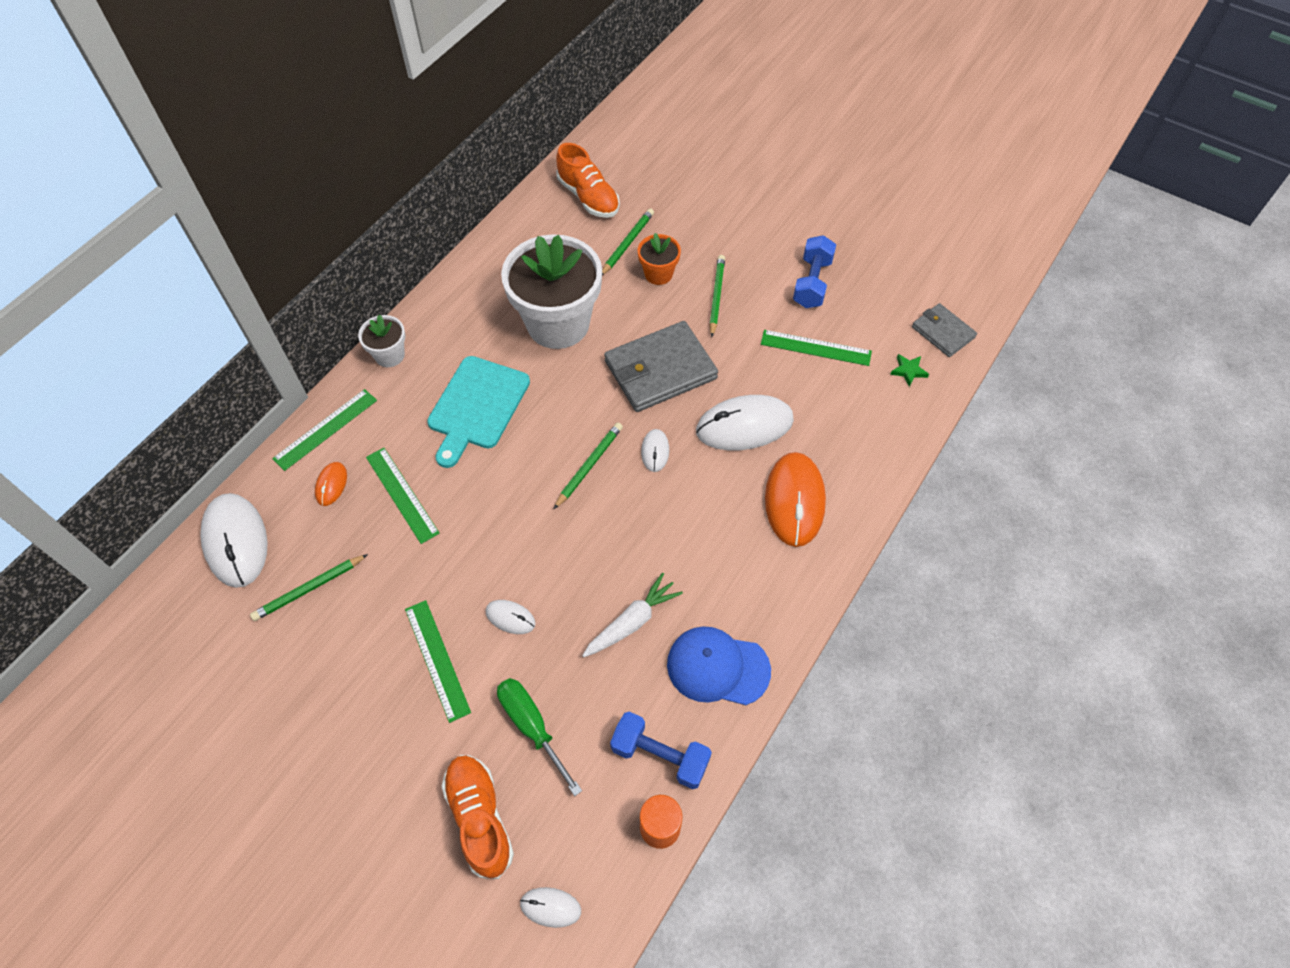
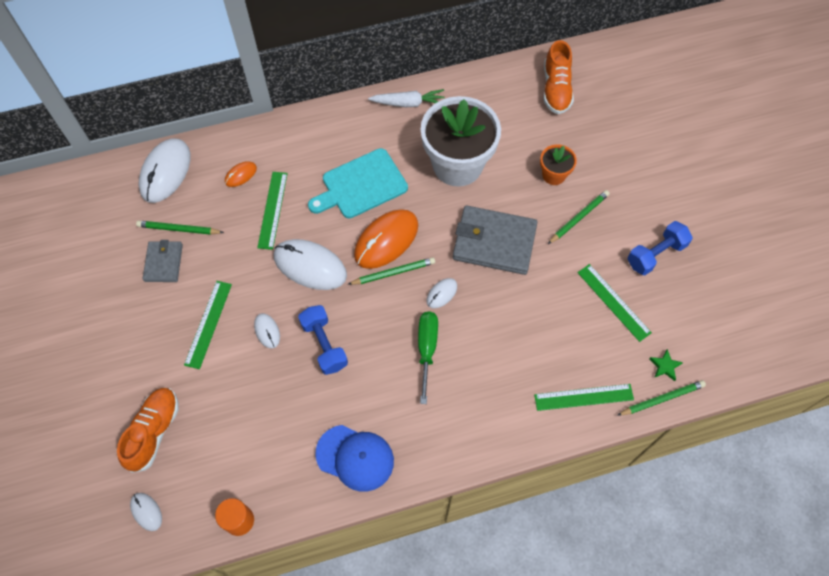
camera: 40 degrees right, 5 degrees up
(325, 429) = (265, 138): green ruler -> green ruler (583, 397)
(389, 355) = (339, 115): white flower pot -> none
(532, 726) = (223, 404): green screwdriver -> green screwdriver (427, 349)
(627, 243) = (552, 139): green pencil -> green pencil (662, 399)
(632, 622) = (331, 389): white carrot -> white carrot (408, 103)
(660, 755) = (276, 480): blue dumbbell -> blue dumbbell (324, 345)
(717, 667) = (355, 457): blue cap -> blue cap turned 150 degrees clockwise
(744, 426) = (514, 319): white mouse -> white mouse (310, 266)
(794, 500) = (500, 393): orange mouse -> orange mouse (386, 240)
(942, 332) = (718, 357): grey wallet -> grey wallet (163, 263)

